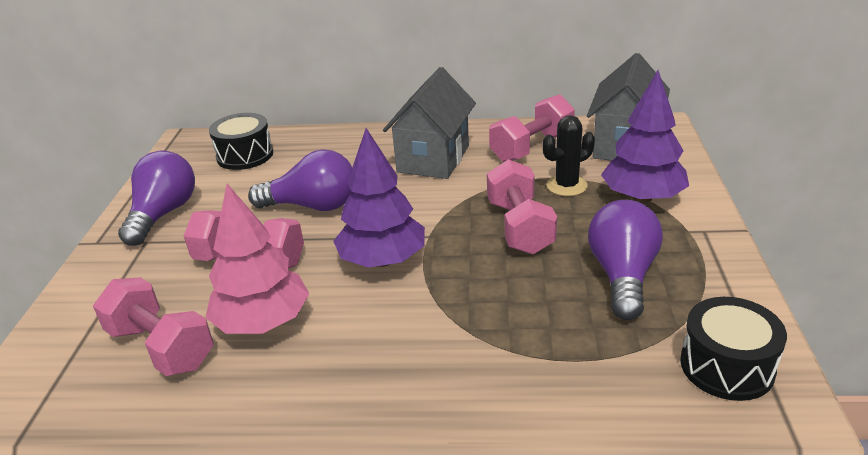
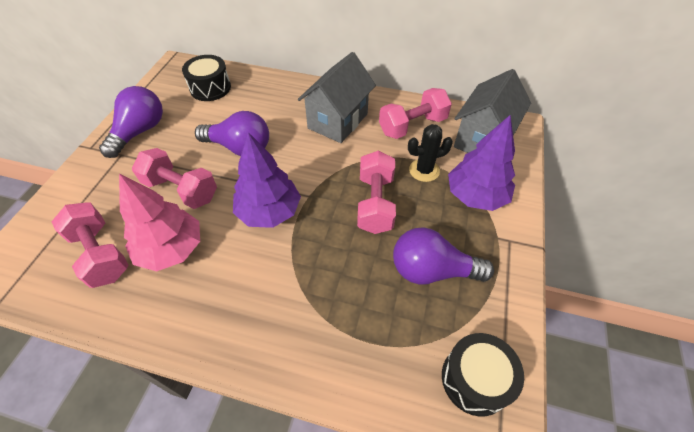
camera: 10 degrees right, 20 degrees up
(622, 276) = (432, 270): purple light bulb -> purple light bulb turned 105 degrees counterclockwise

